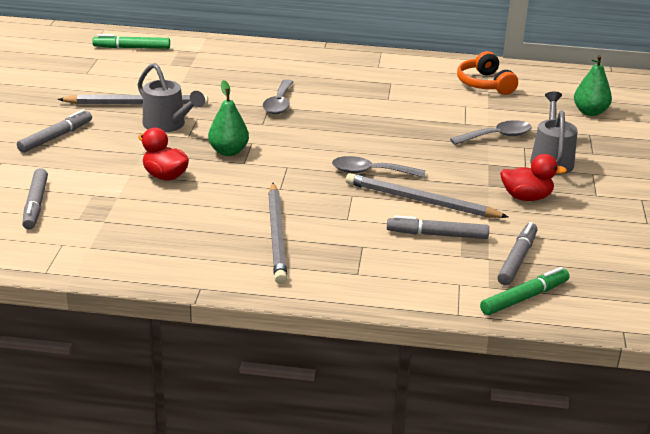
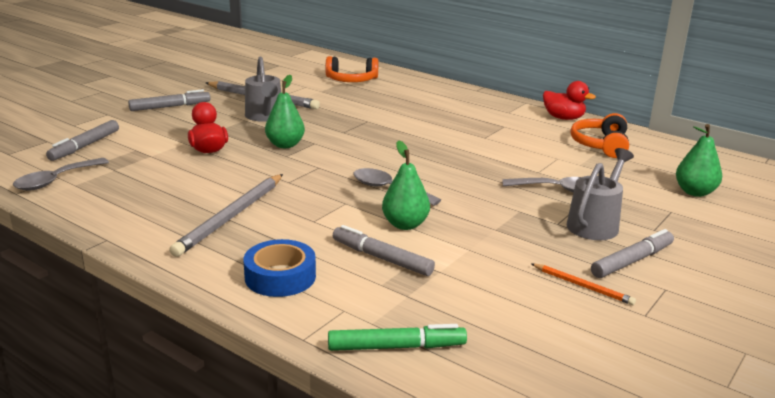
camera: 30 degrees right, 5 degrees down
(132, 48) = (314, 63): green marker -> none
(196, 61) = (351, 80): none -> orange headphones
(279, 103) = (379, 121): grey spoon -> grey spoon (56, 180)
(383, 273) = (280, 277): none -> blue tape
(421, 201) = (405, 224): grey pencil -> green pear
(517, 260) = (437, 306): grey marker -> grey marker (631, 261)
(526, 197) = (523, 250): red duck -> red duck (563, 118)
(591, 213) = (583, 286): none -> orange pencil

